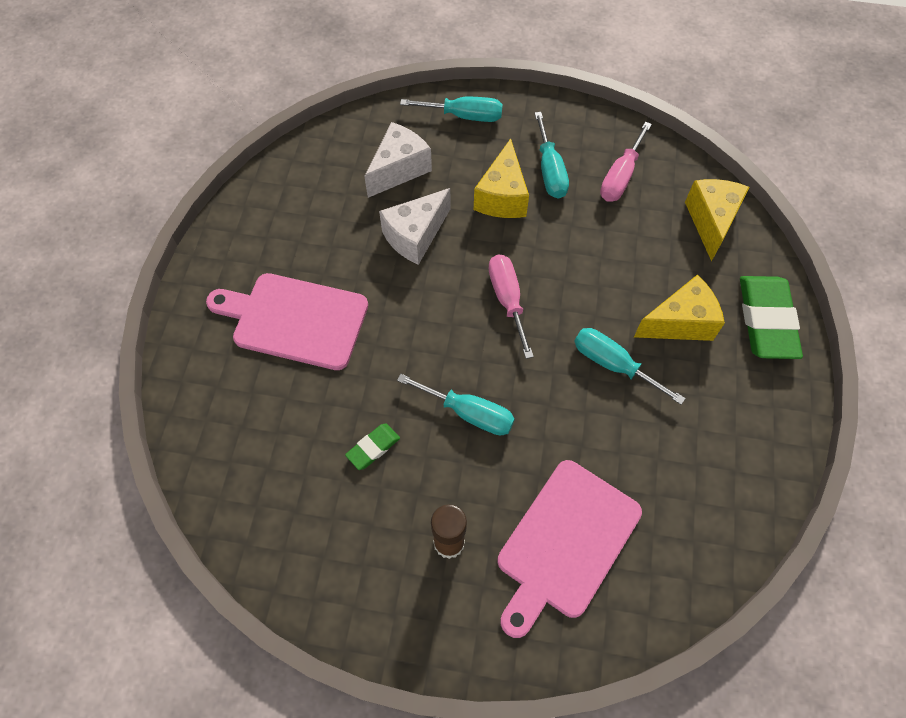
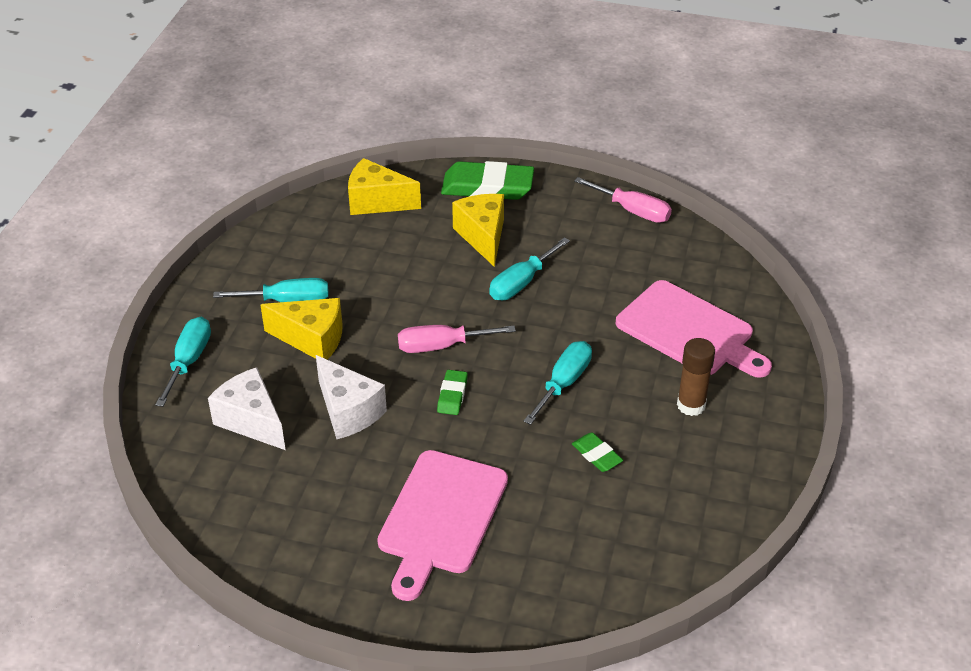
camera: 85 degrees left, 20 degrees down
(443, 315) = (452, 395): none -> green eraser
(620, 177) = (308, 252): pink screwdriver -> pink screwdriver (633, 211)

